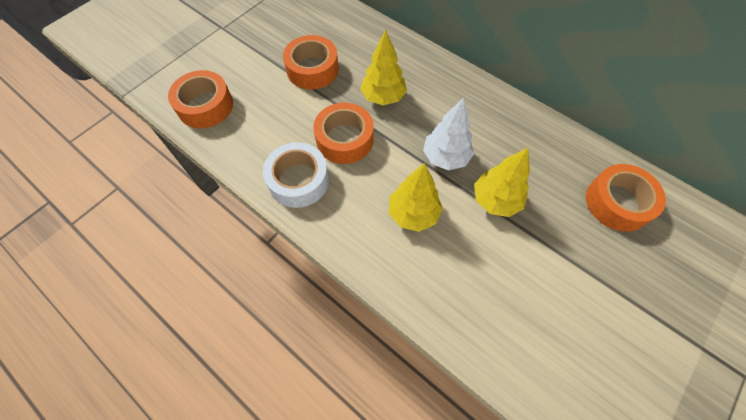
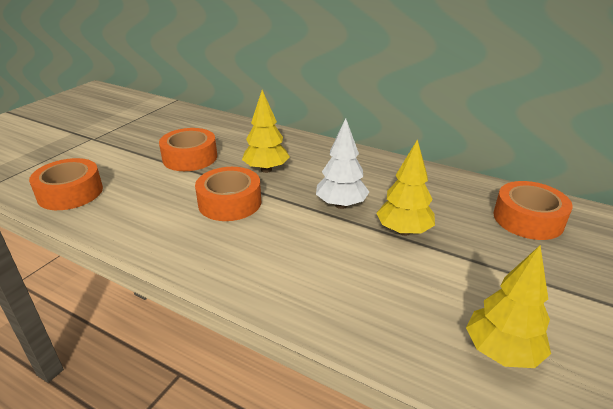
camera: 10 degrees left, 30 degrees down
(298, 180) = (180, 239): white tape -> none
(413, 213) = (317, 251): yellow tree -> yellow tree (501, 352)

